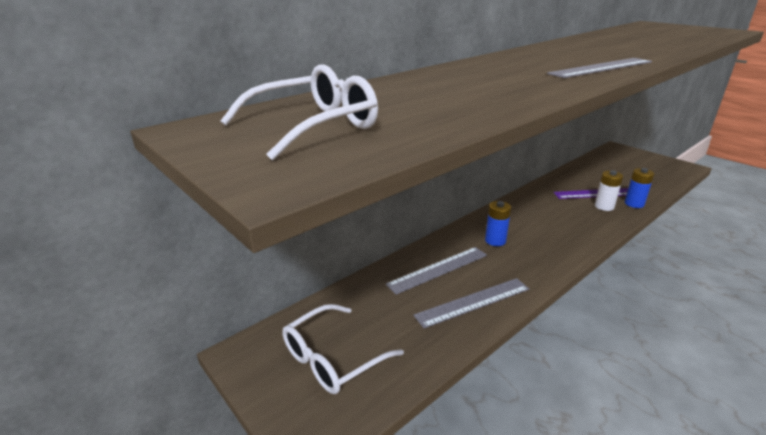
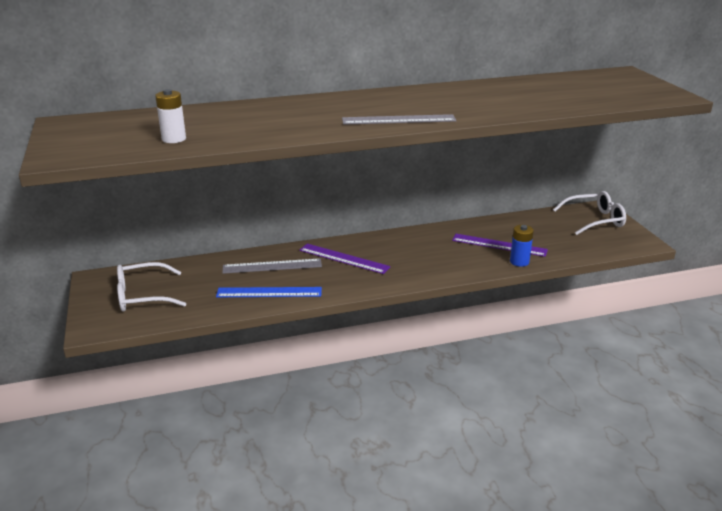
camera: 25 degrees right, 0 degrees up
(313, 126) = (119, 132): white glasses -> white glasses (594, 220)
(473, 302) = (269, 292): grey ruler -> blue ruler
(495, 240) = (344, 258): blue battery -> purple ruler
(604, 206) = (485, 257): white battery -> white battery (174, 139)

